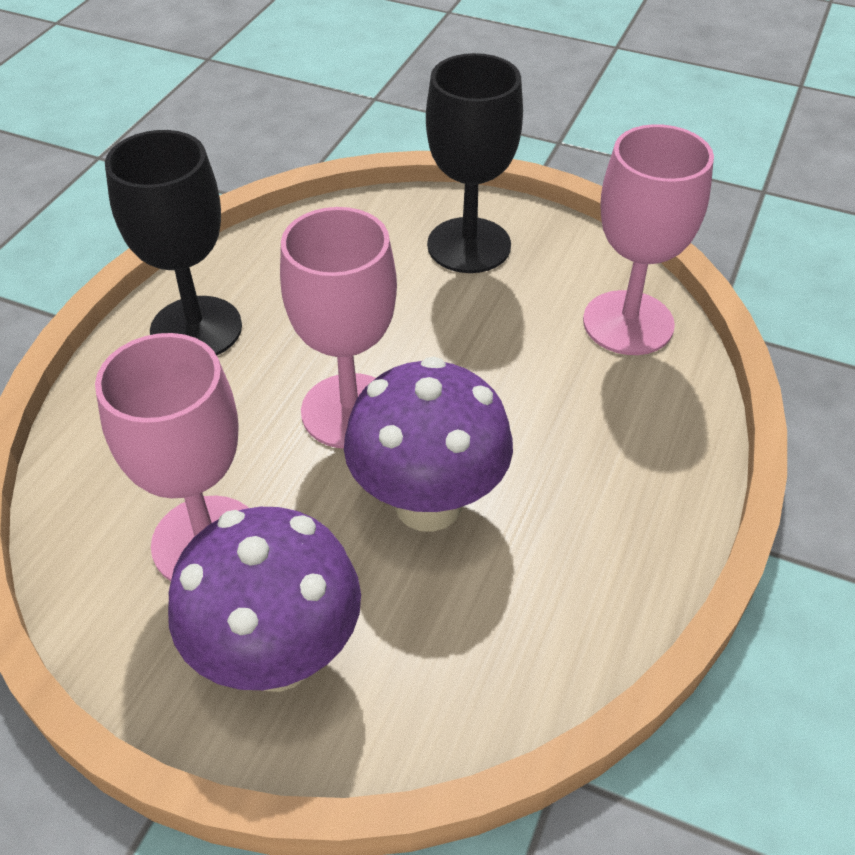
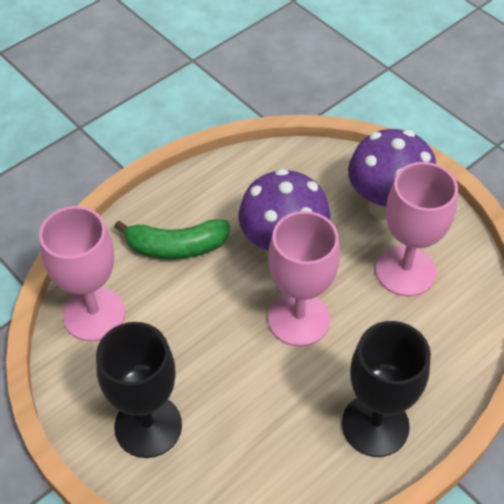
camera: 155 degrees left, 5 degrees up
(593, 444) = (176, 247): none -> green banana

